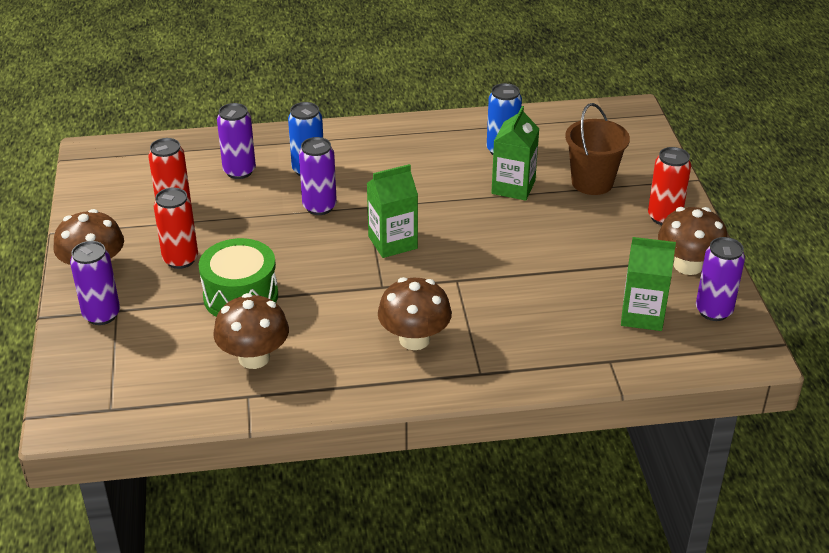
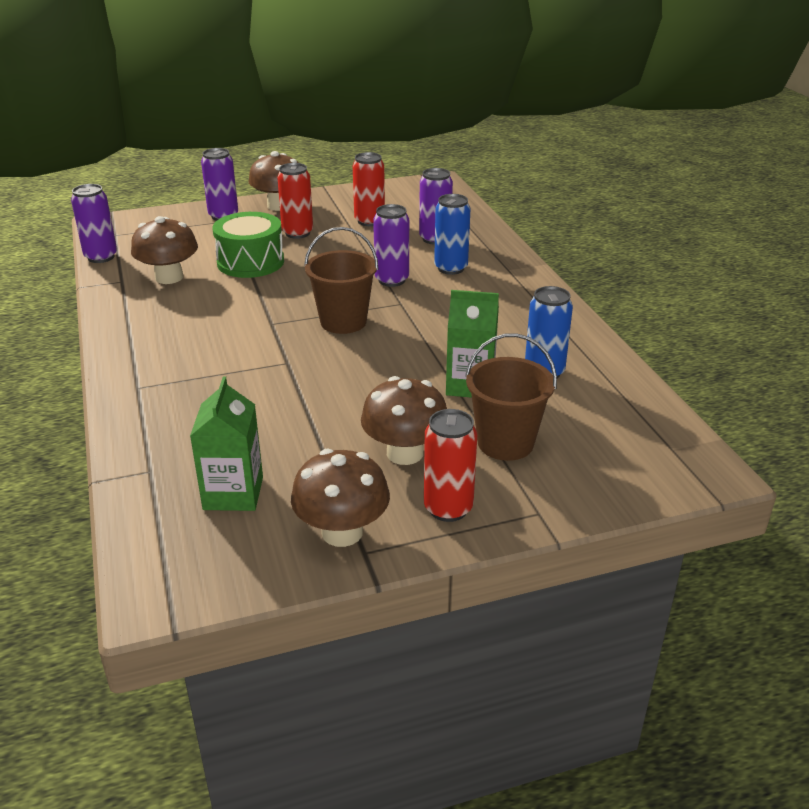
camera: 80 degrees right, 5 degrees down
(392, 242) = (343, 322): green carton -> brown bucket
(414, 339) = (191, 347): brown mushroom -> brown mushroom (405, 453)
(713, 311) = (244, 557): purple can -> purple can (101, 257)

